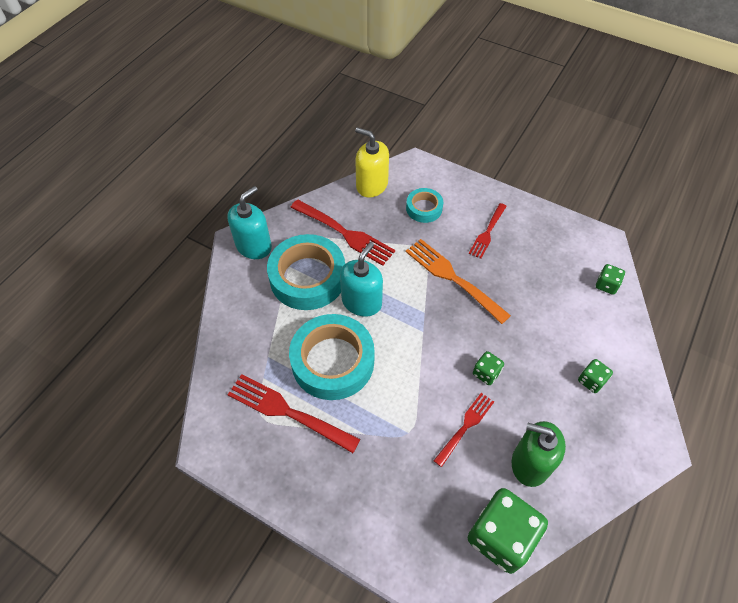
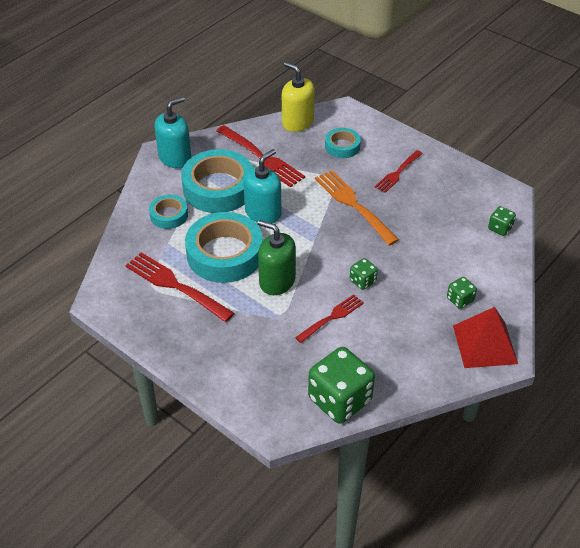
camera: 10 degrees right, 10 degrees down
(262, 320) = (169, 215): none -> turquoise tape
(530, 463) = (382, 352): green soap dispenser -> green soap dispenser (277, 281)
(632, 434) = (485, 344): none -> red pyramid

